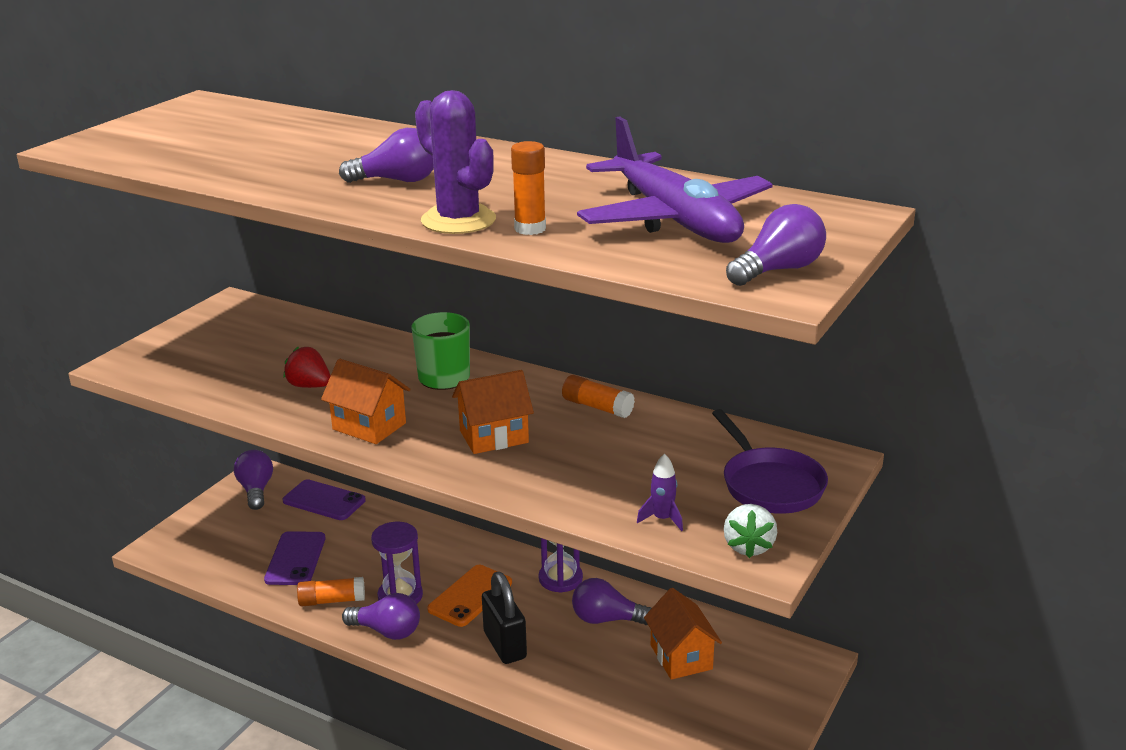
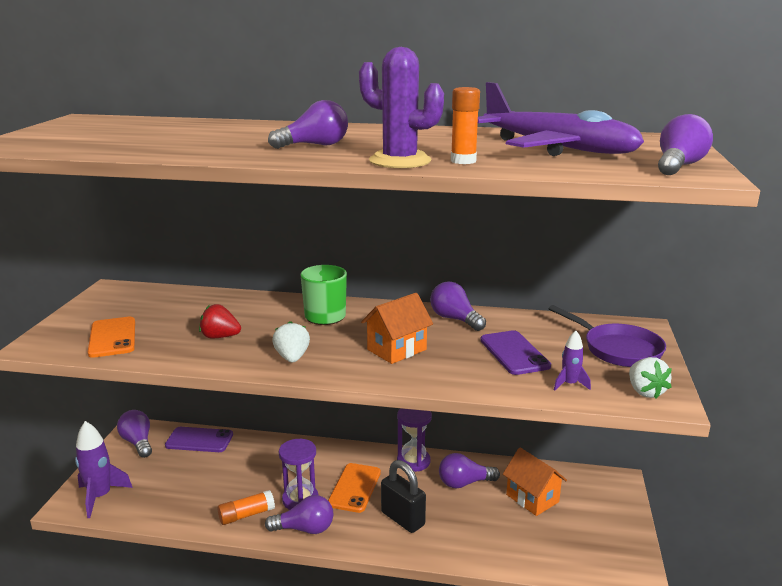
camera: 20 degrees left, 5 degrees down
(190, 546) = (100, 497): none -> purple rocket
(198, 368) = (112, 337): none -> orange phone
(295, 559) = (198, 488): purple phone -> purple phone (514, 353)
(369, 426) = (292, 358): orange house -> white strawberry
(597, 407) = (455, 319): orange glue stick -> purple light bulb

